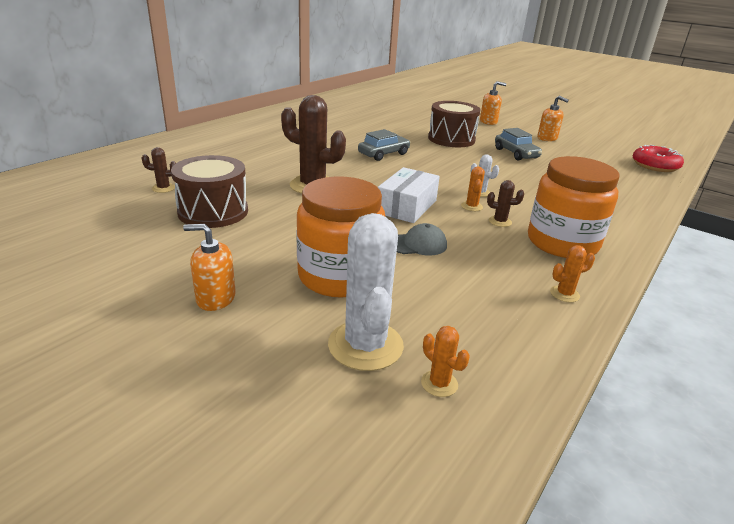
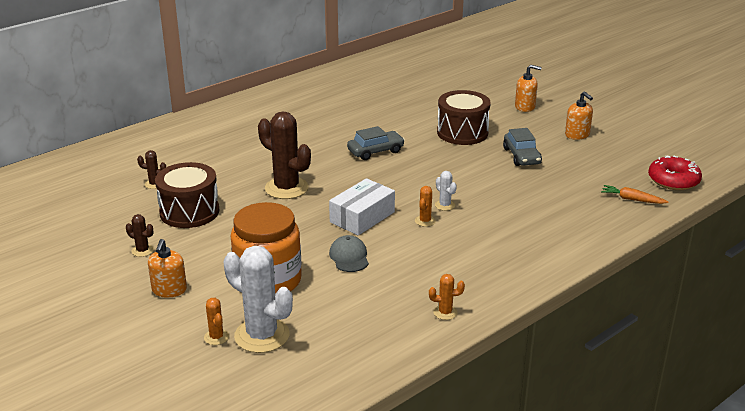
camera: 15 degrees right, 0 degrees up
(215, 298) = (169, 290): orange soap dispenser -> orange soap dispenser turned 105 degrees counterclockwise
(365, 345) = (262, 335): white cactus -> white cactus turned 60 degrees counterclockwise
(417, 244) = (349, 257): grey cap -> grey cap turned 105 degrees counterclockwise
(439, 383) = (299, 366): orange cactus -> orange cactus (216, 337)
(500, 221) = (440, 239): brown cactus -> brown cactus (142, 251)
(562, 243) = (483, 265): orange jar -> none
(638, 180) = (632, 199): none -> orange carrot

